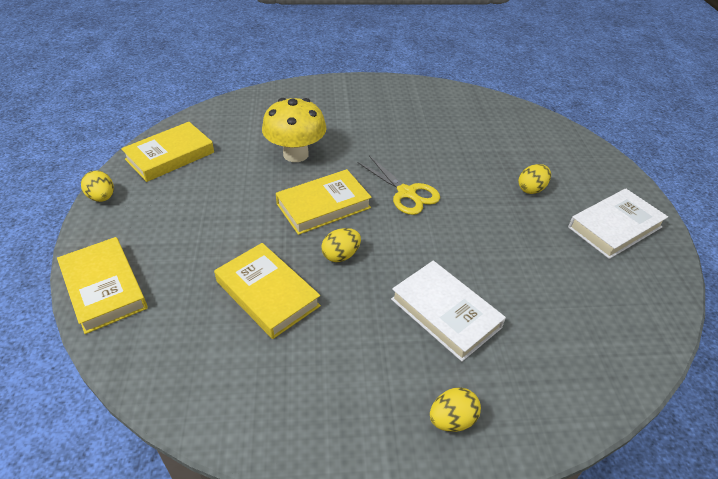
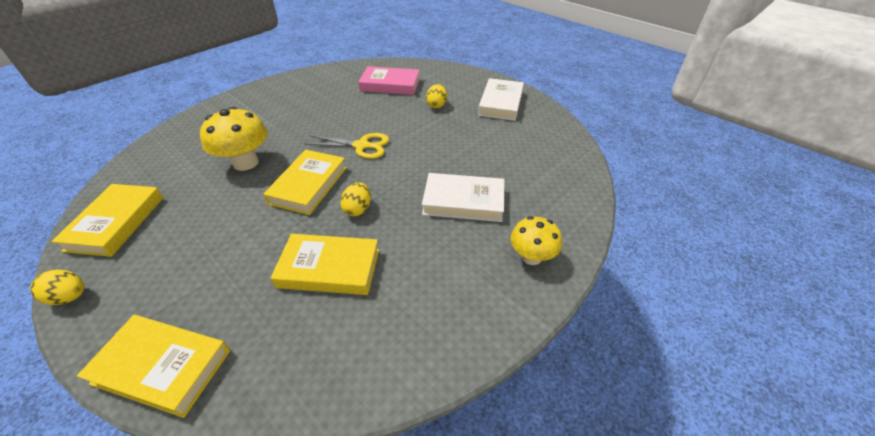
camera: 40 degrees left, 0 degrees up
(452, 419) = (531, 257): yellow egg -> yellow mushroom
(504, 139) = (390, 85): none -> pink book

